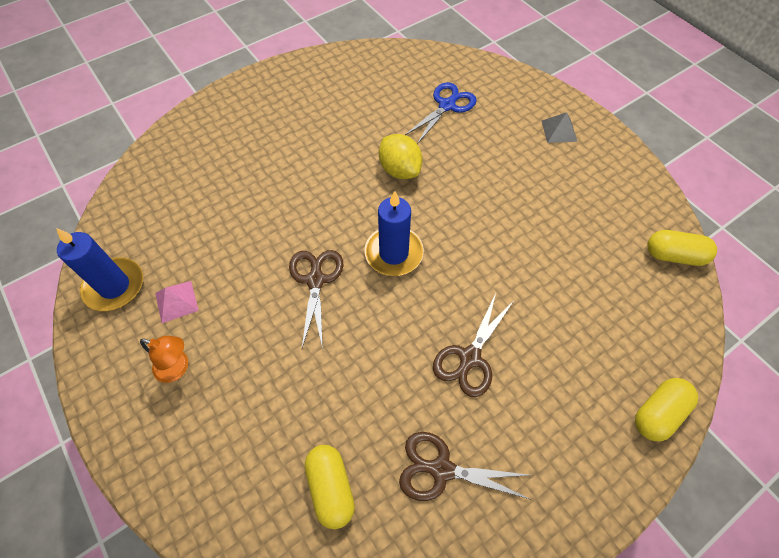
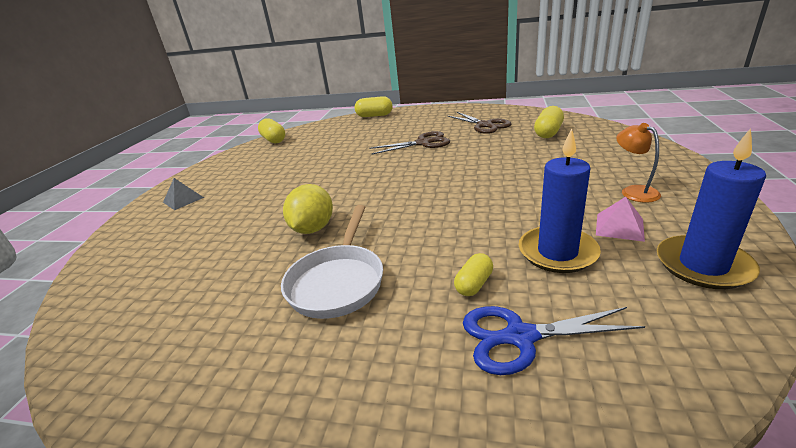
camera: 130 degrees left, 30 degrees down
(245, 191) = (474, 284): none -> yellow capsule
(315, 280) = (474, 195): brown scissors -> none
(326, 148) = (338, 281): none -> white pan
(393, 253) = (399, 187): blue candle -> blue candle (557, 252)
(447, 106) = (187, 256): blue scissors -> blue scissors (520, 337)

